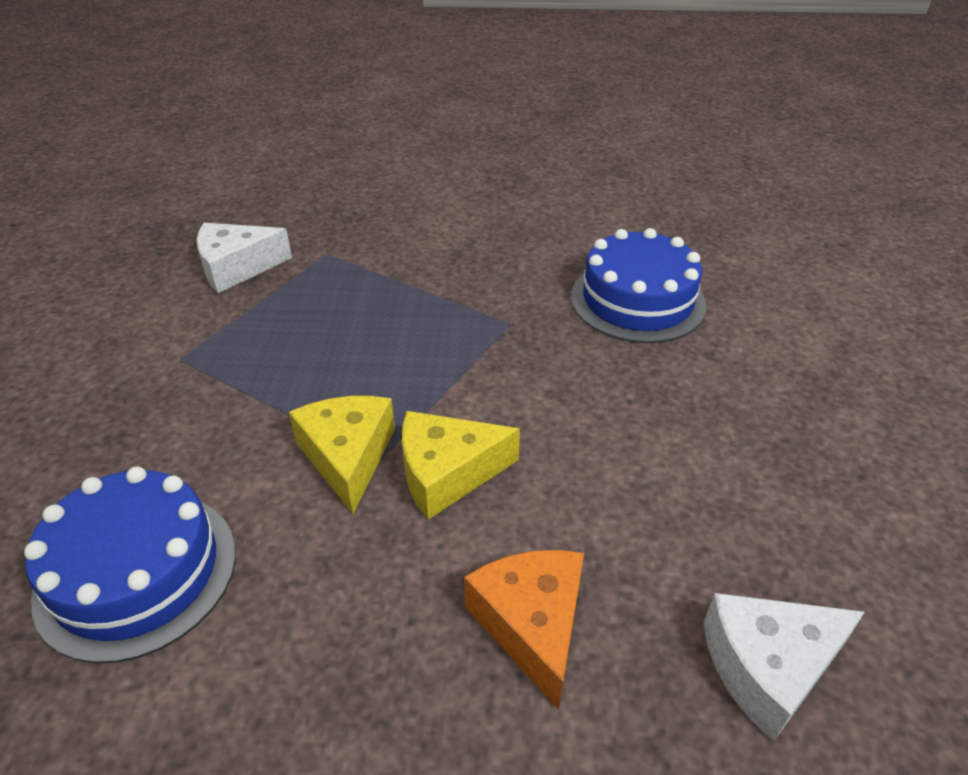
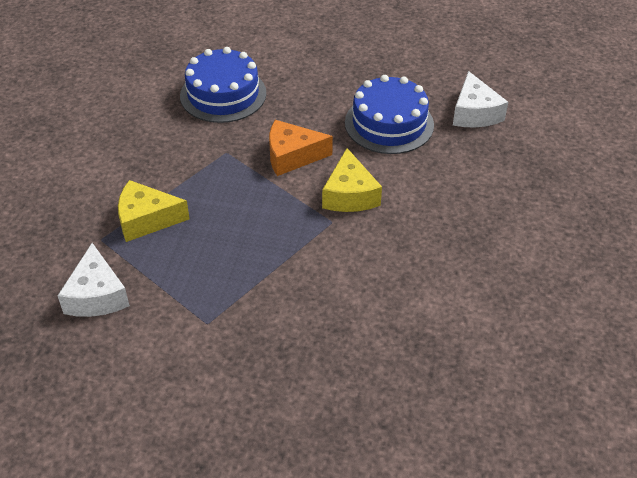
camera: 80 degrees left, 5 degrees up
(137, 572) = (396, 326): blue cake -> blue cake (389, 124)
(348, 457) = (327, 235): yellow cheese -> yellow cheese (146, 219)
(532, 625) = (447, 176): orange cheese -> orange cheese (292, 156)

